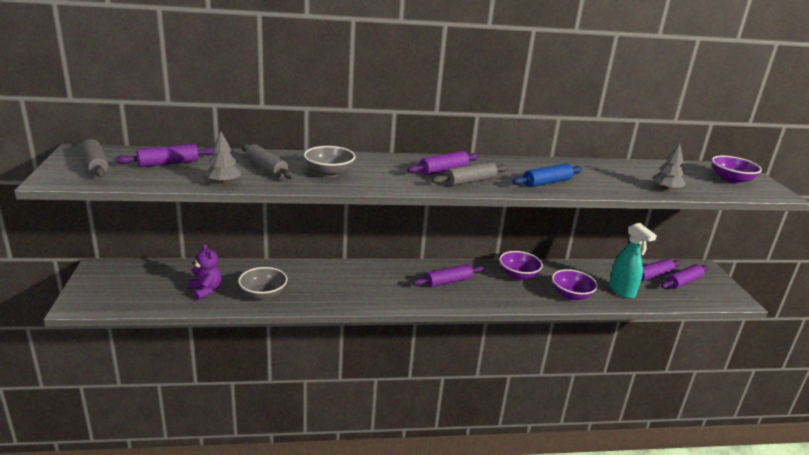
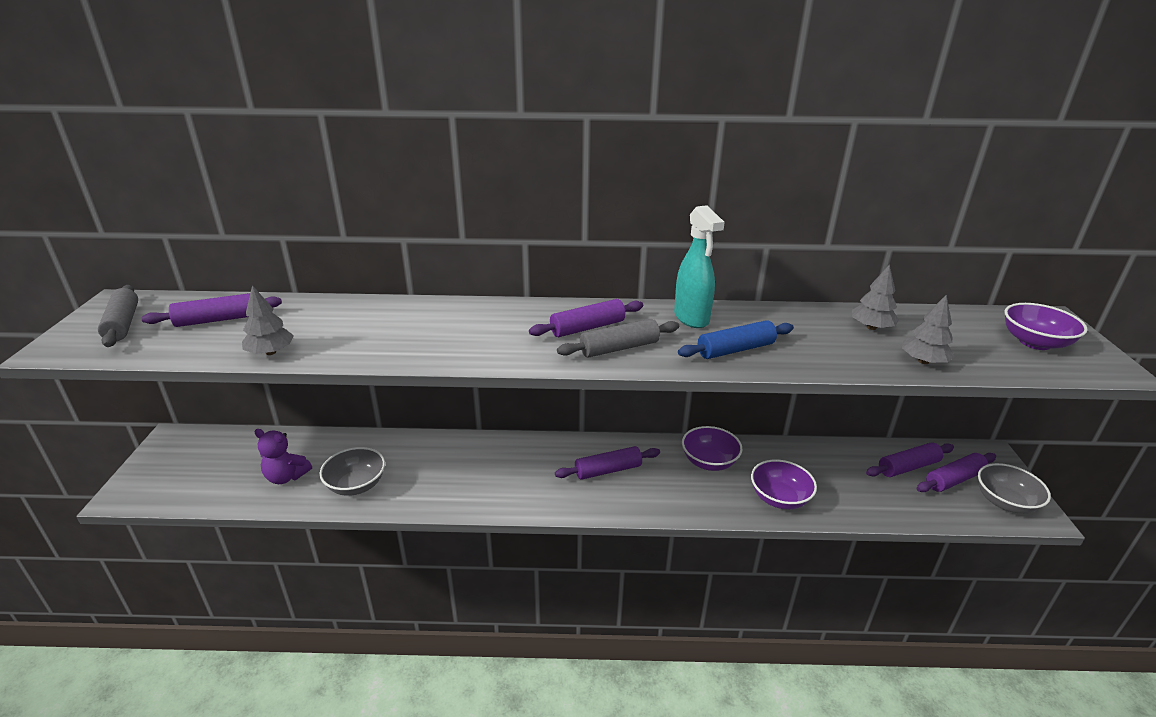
camera: 10 degrees right, 5 degrees up
(205, 290) = (286, 477): purple teddy bear -> purple teddy bear turned 135 degrees clockwise
(266, 168) = (341, 327): grey rolling pin -> none
(329, 173) = (423, 334): grey bowl -> grey bowl (1005, 502)
(622, 291) = (857, 493): turquoise spray bottle -> turquoise spray bottle (691, 318)
(629, 171) = (871, 327): none -> grey tree

